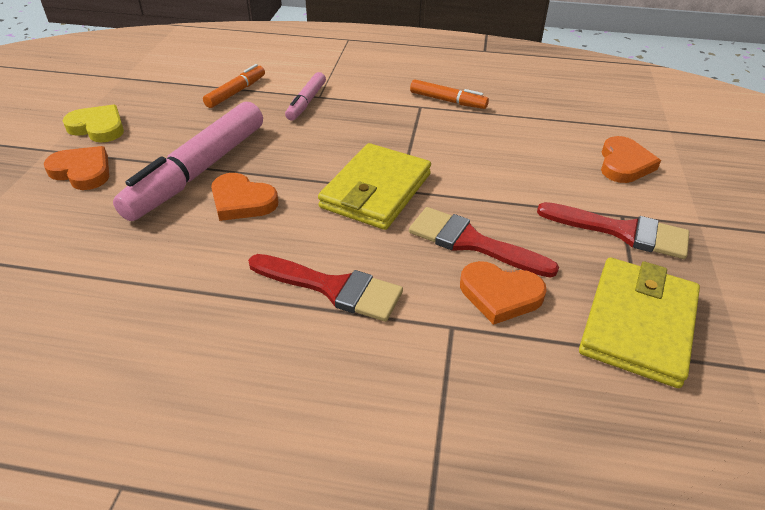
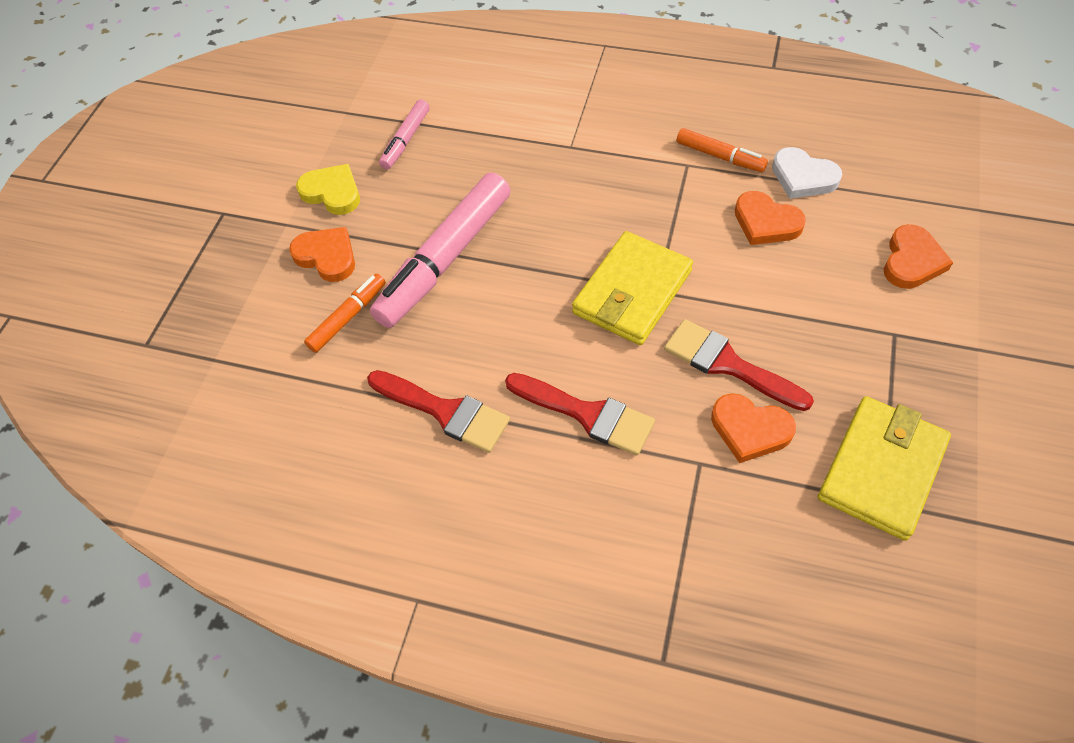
camera: 10 degrees right, 15 degrees up
(236, 92) = (476, 139): orange marker -> orange marker (348, 317)
(242, 201) = (493, 302): orange heart -> orange heart (766, 222)
(306, 102) = (556, 156): pink marker -> pink marker (406, 140)
(519, 112) = (803, 177): none -> white heart
(622, 232) = (889, 356): red brush -> red brush (445, 412)

